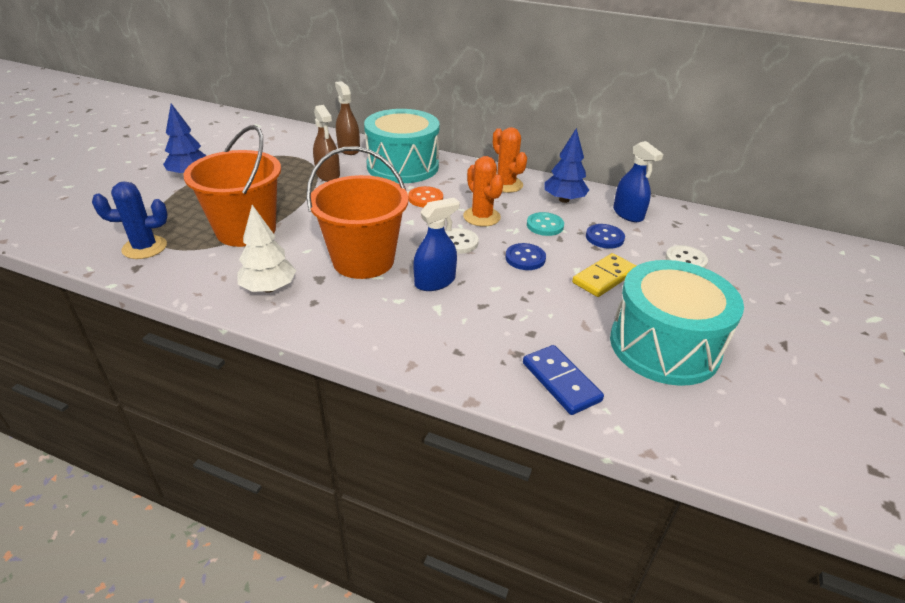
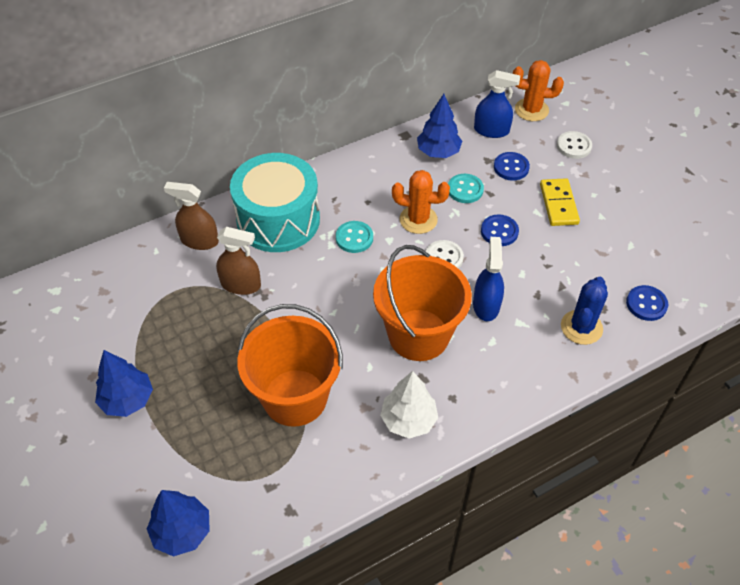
camera: 50 degrees left, 15 degrees up
(90, 232) = (182, 531): none -> blue tree
(144, 247) = (257, 492): blue cactus -> blue cactus (581, 327)
(425, 198) = (354, 238): orange button -> turquoise button
(505, 184) = (380, 171): orange cactus -> orange cactus (531, 110)
(561, 381) = (646, 304): blue domino -> blue button
(664, 346) = (650, 228): turquoise drum -> none

